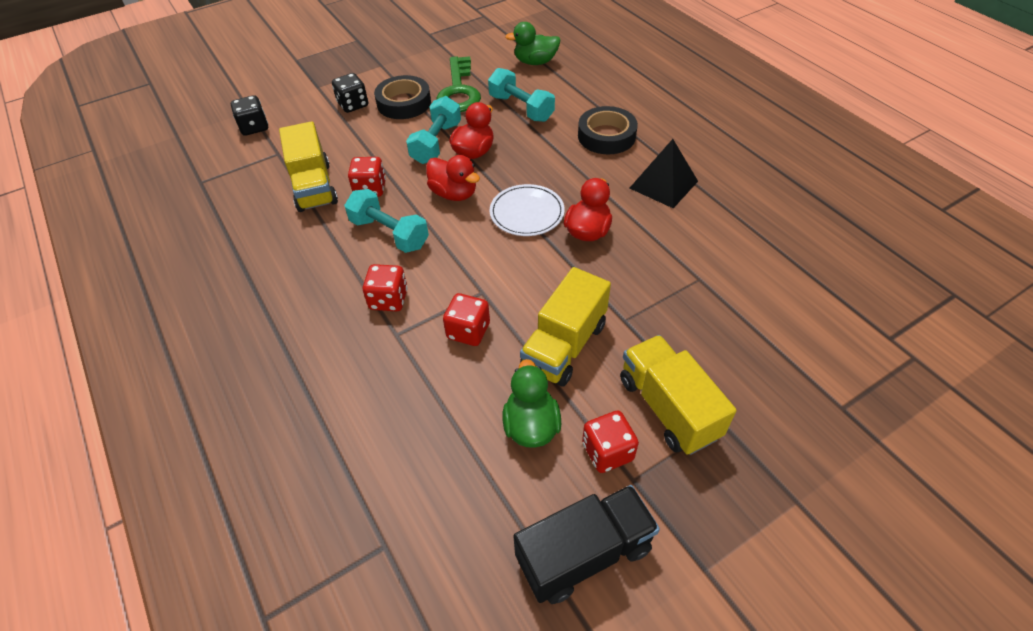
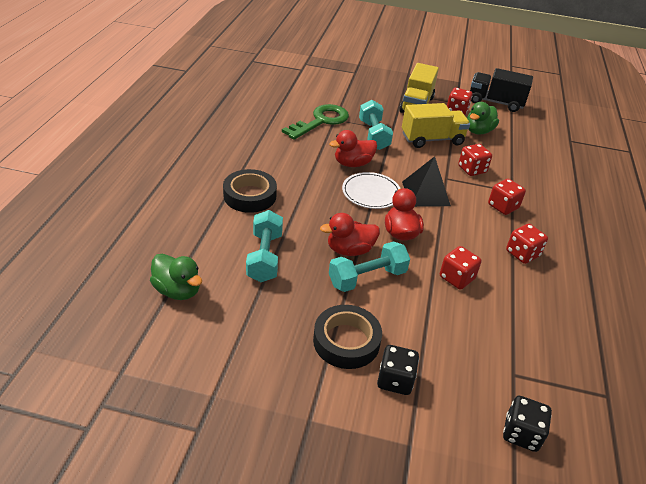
camera: 140 degrees left, 10 degrees down
(314, 187) = (500, 312): yellow truck -> none
(329, 253) = (522, 254): none -> red dice
(389, 233) = (470, 239): turquoise dumbbell -> turquoise dumbbell (373, 135)
(459, 91) = (284, 314): green key -> green key (321, 121)
(663, 184) = (274, 153): black pyramid -> black pyramid (425, 193)

